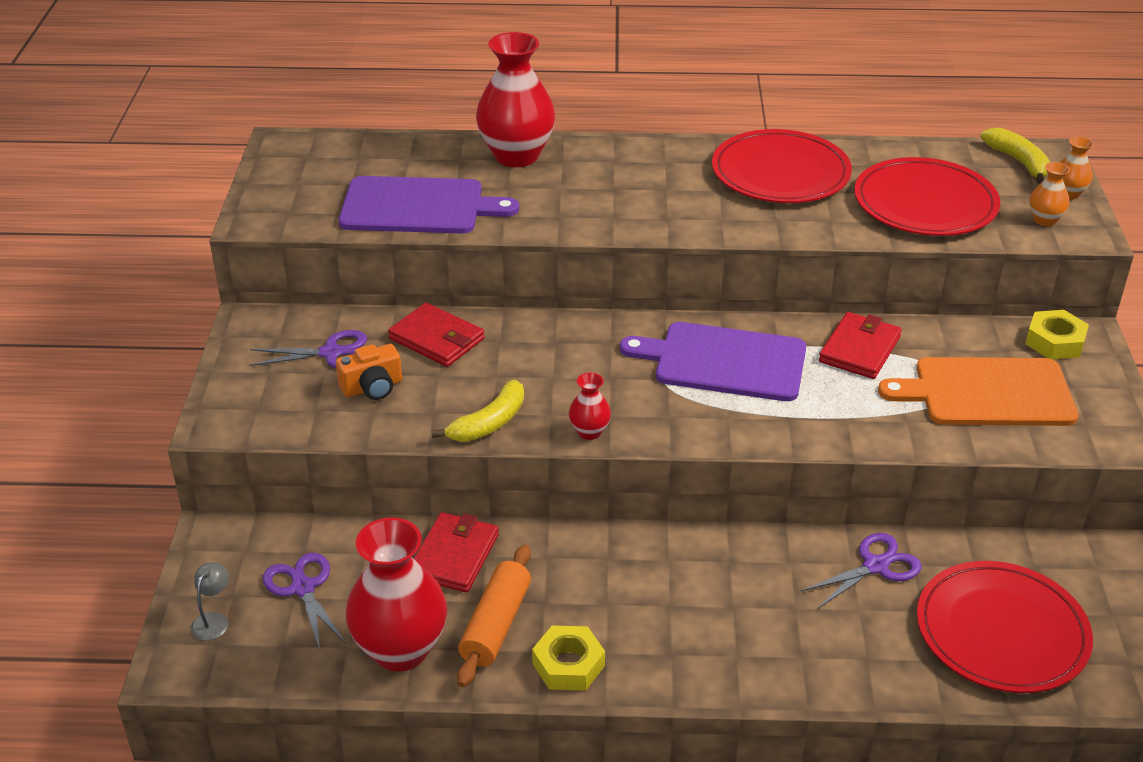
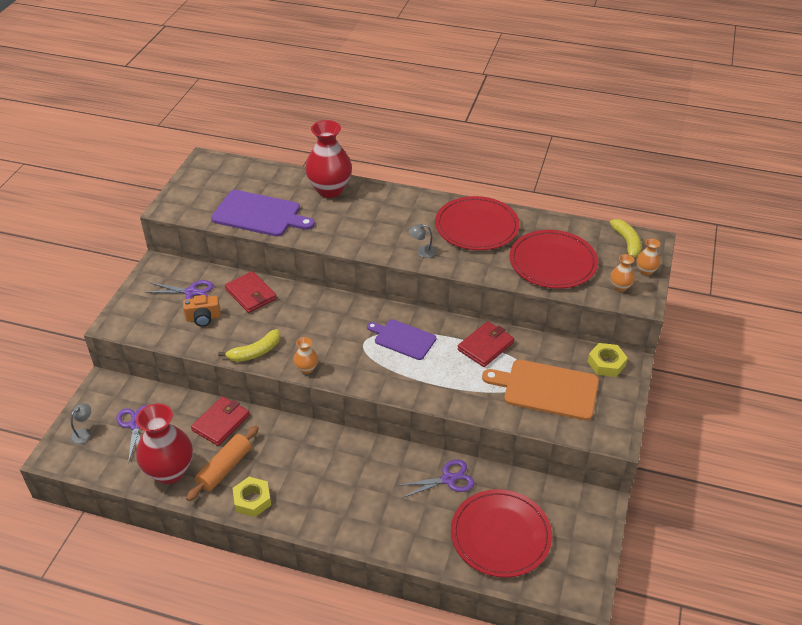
camera: 15 degrees right, 5 degrees up
(589, 432) = (306, 368): red vase -> orange vase
(716, 219) = (422, 252): none -> grey lamp
(723, 361) = (403, 339): purple cutting board -> purple cutting board, size x0.65

